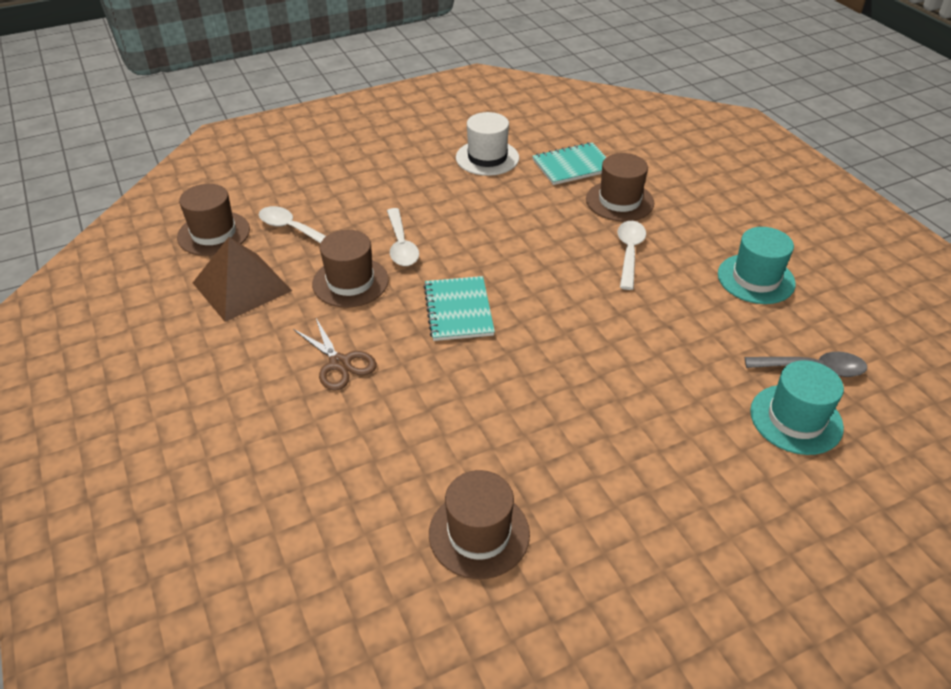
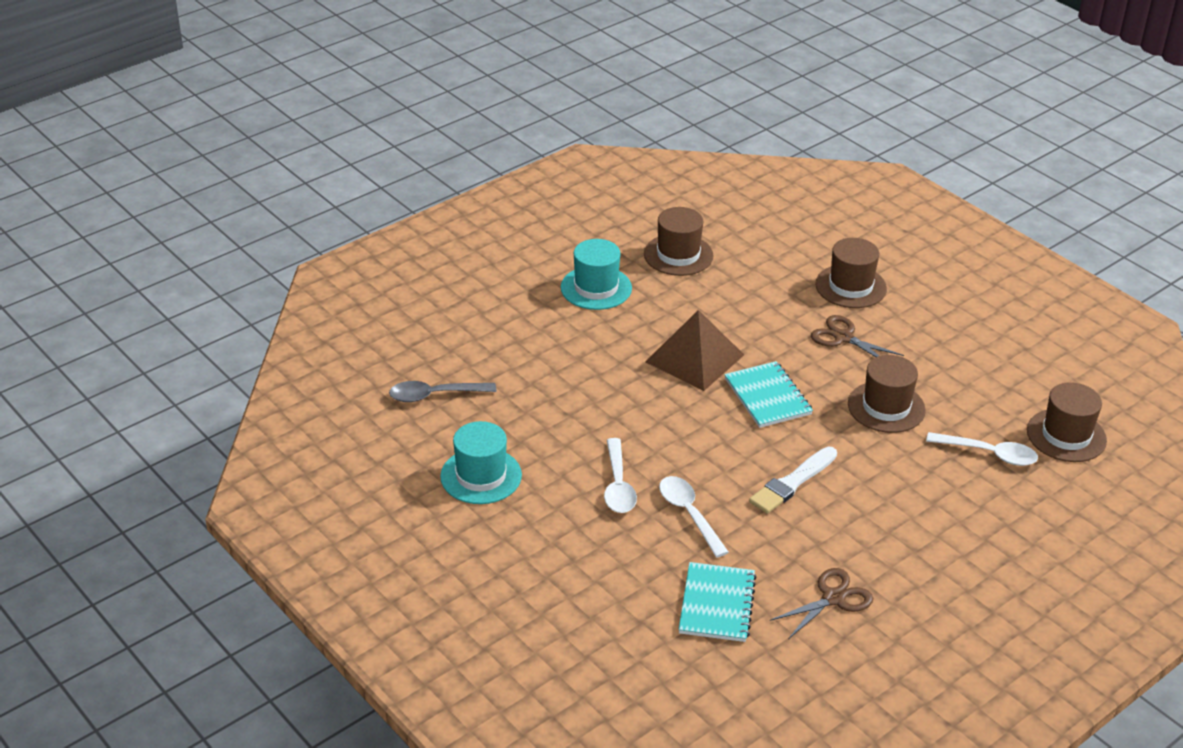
camera: 165 degrees right, 5 degrees down
(242, 286) = (984, 386): brown pyramid -> brown pyramid (694, 358)
(401, 245) = (863, 454): white spoon -> white spoon (689, 514)
(475, 233) = (792, 482): none -> white brush
(487, 158) = (833, 598): white hat -> brown scissors
(572, 166) = (717, 604): turquoise notebook -> turquoise notebook turned 45 degrees counterclockwise
(619, 201) = (643, 555): brown hat -> brown hat (850, 286)
(796, 419) = (455, 353): turquoise hat -> turquoise hat (596, 288)

